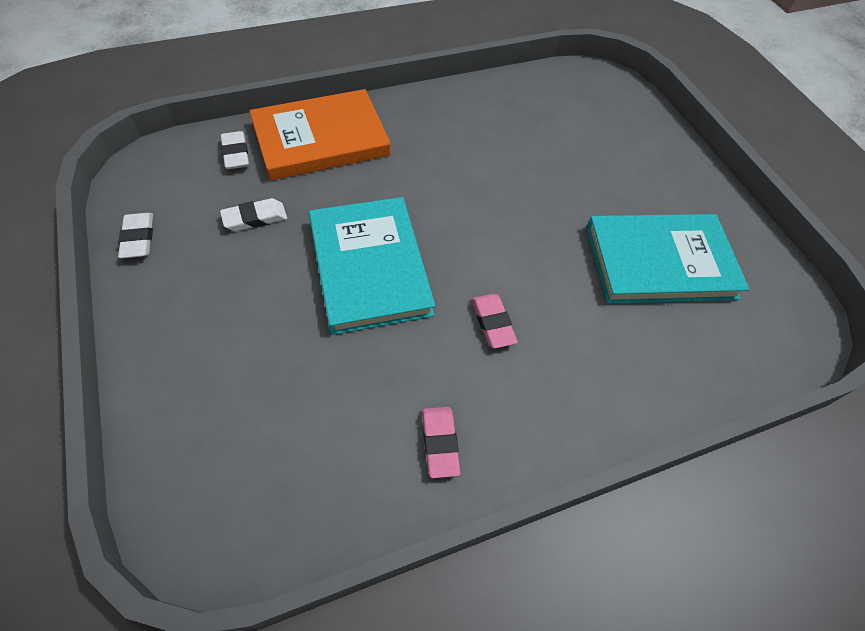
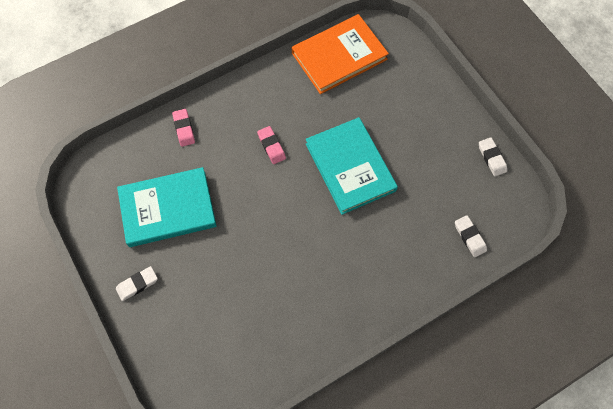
camera: 175 degrees right, 10 degrees up
(255, 218) = (432, 187): white eraser -> white eraser (137, 284)
(321, 139) = (417, 265): orange book -> orange book (339, 56)
(440, 443) = (290, 81): pink eraser -> pink eraser (184, 129)

